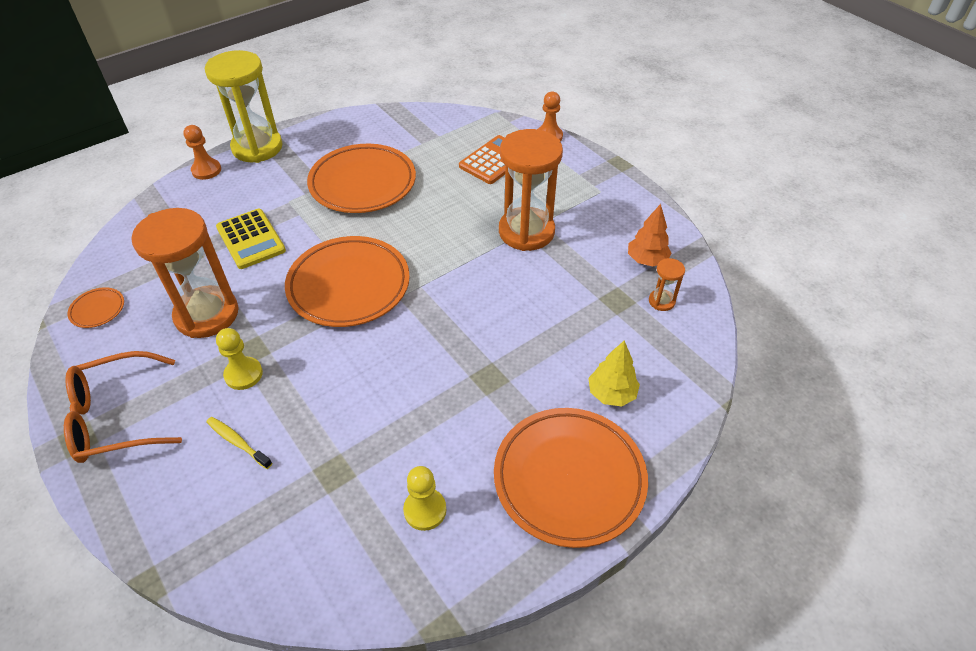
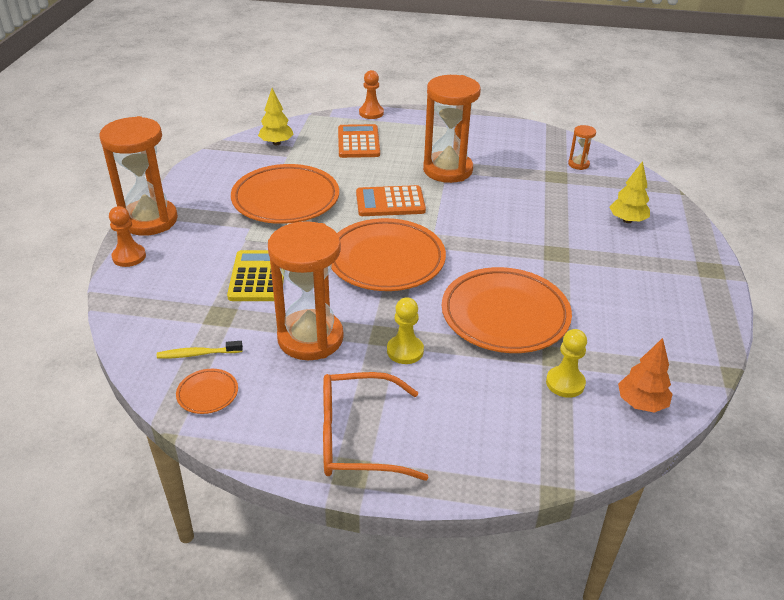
camera: 45 degrees left, 10 degrees down
(117, 417) = (358, 438): orange glasses -> orange glasses turned 60 degrees clockwise
(237, 442) = (471, 386): yellow toothbrush -> yellow toothbrush (197, 354)
(251, 239) = (258, 277): yellow calculator -> yellow calculator turned 105 degrees counterclockwise
(257, 147) = (149, 220): yellow hourglass -> orange hourglass
(425, 510) = (634, 335): yellow pawn -> yellow pawn (565, 383)
(431, 127) = (276, 143): none -> yellow tree
(432, 234) = (390, 202): none -> orange calculator
(569, 479) = (673, 270): orange plate -> orange plate (505, 315)
(646, 260) = (538, 149): orange tree -> orange tree (641, 403)

